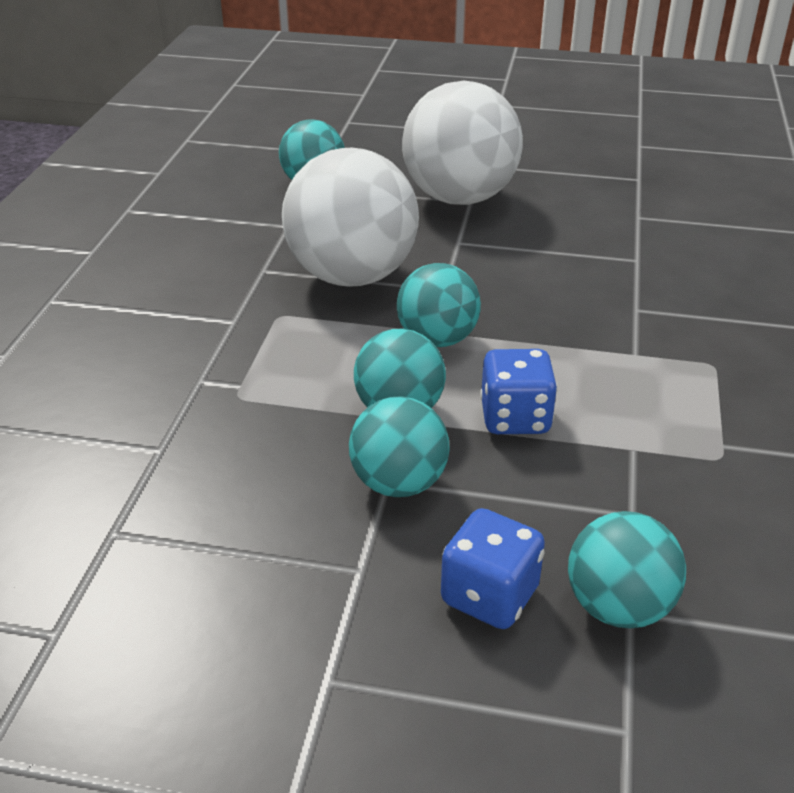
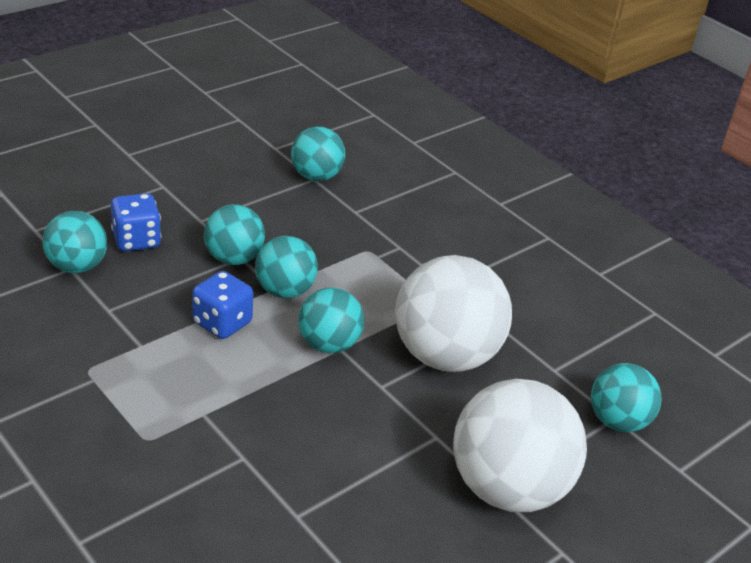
camera: 125 degrees right, 0 degrees up
(103, 533) = (316, 176): none -> turquoise ball

